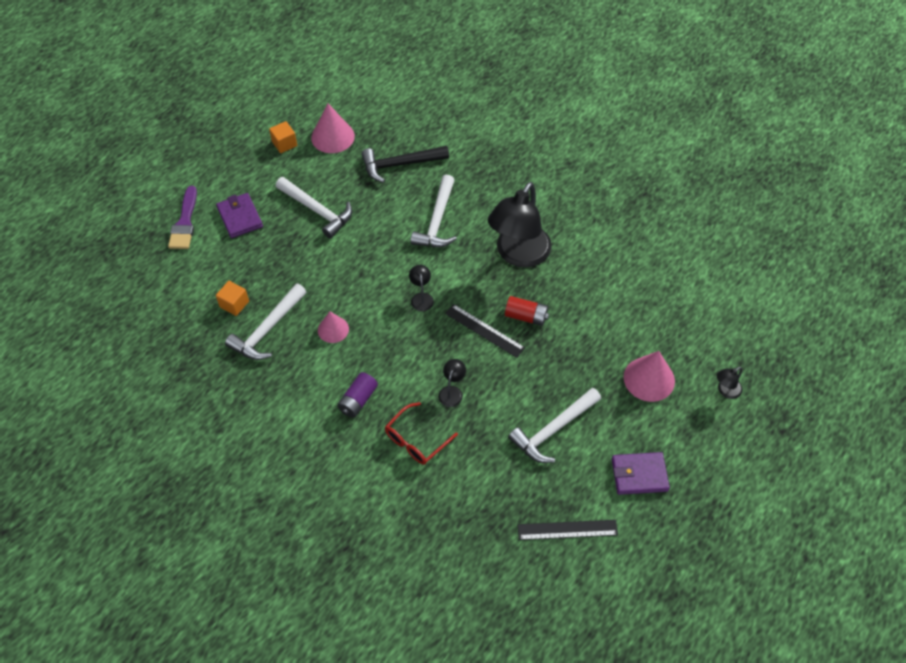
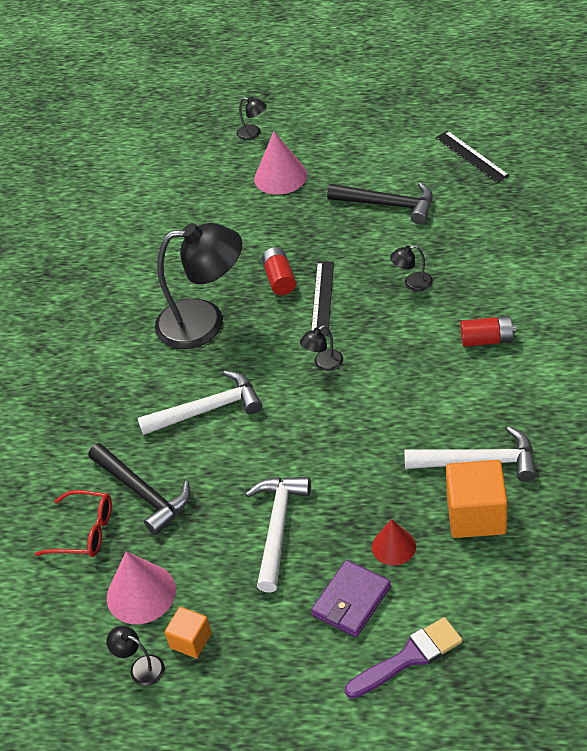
camera: 115 degrees left, 10 degrees down
(234, 304) = (476, 515): orange cube -> orange cube, size x1.76
(253, 254) = (393, 546): none -> red cone
(289, 119) = (141, 667): none -> black lamp
(333, 329) = (427, 408): pink cone -> none
(358, 400) = (487, 340): purple battery -> red battery
(416, 440) = (486, 278): red glasses -> red glasses (85, 532)
(553, 430) = (388, 205): white hammer -> black hammer
(639, 475) = (382, 143): purple wallet -> none

